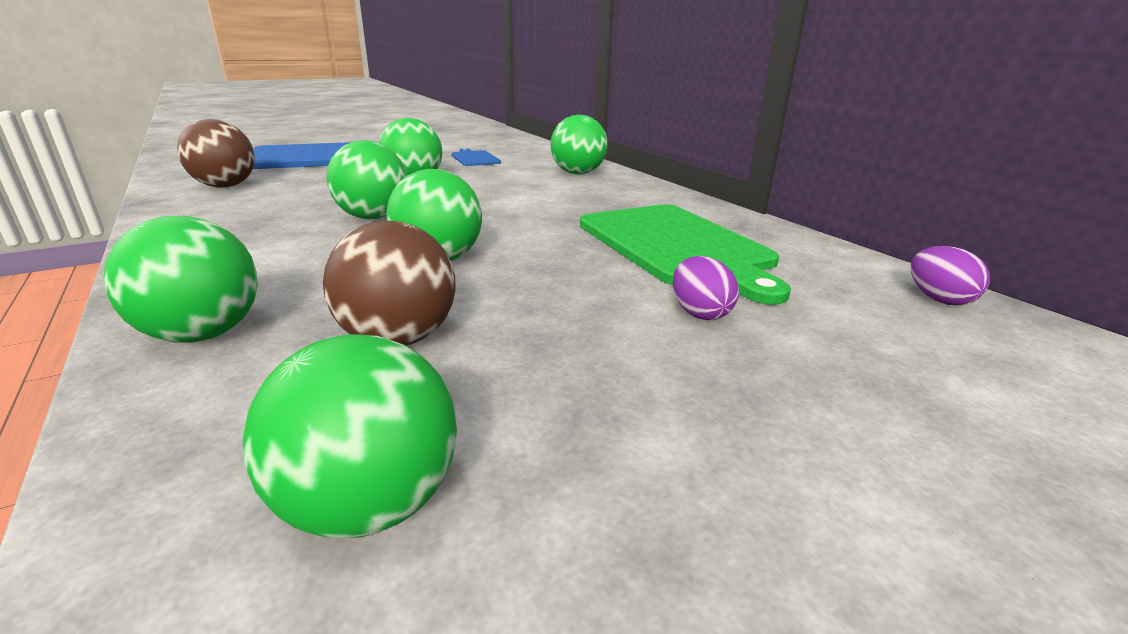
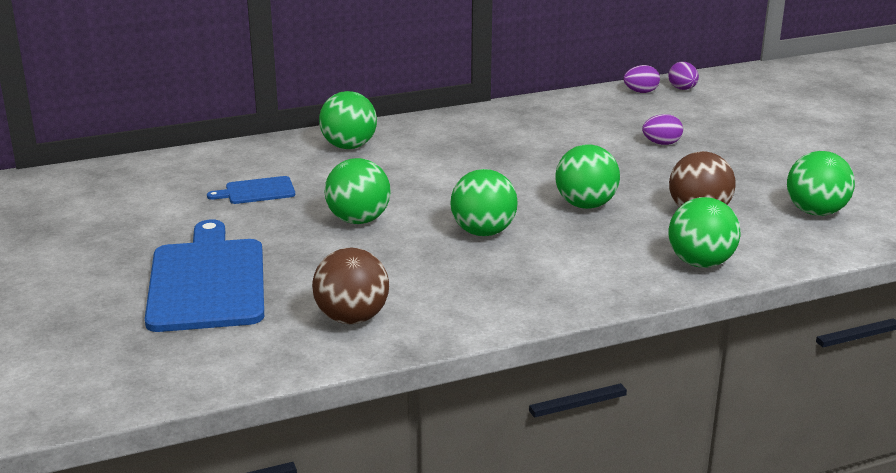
camera: 80 degrees left, 0 degrees up
(676, 246) = (560, 135): green cutting board -> none
(1027, 340) = (682, 89): none -> purple egg

